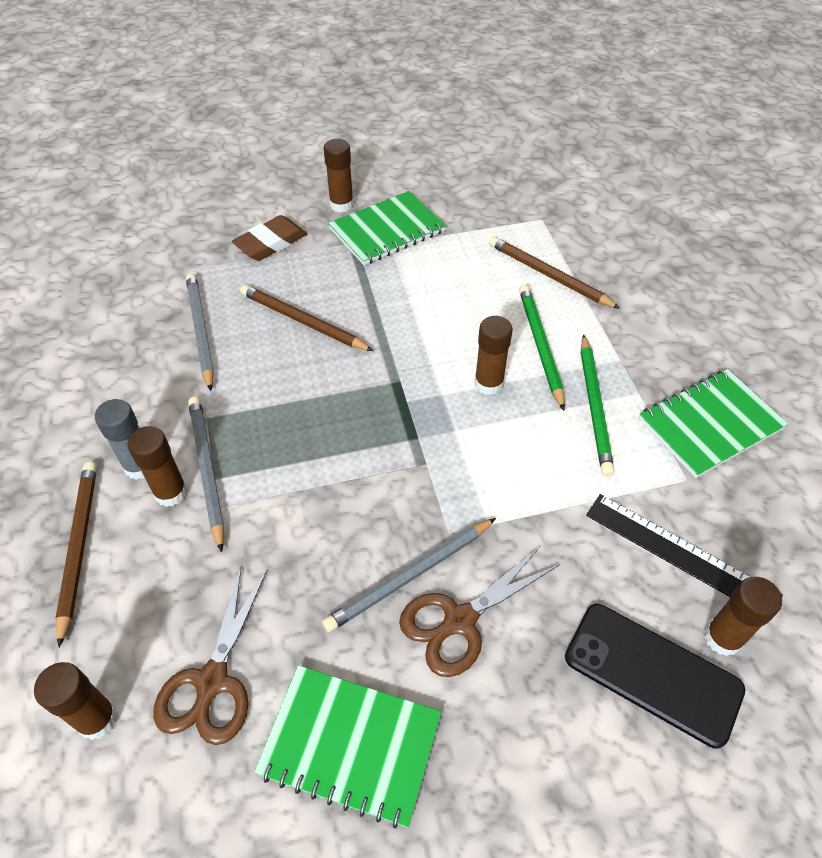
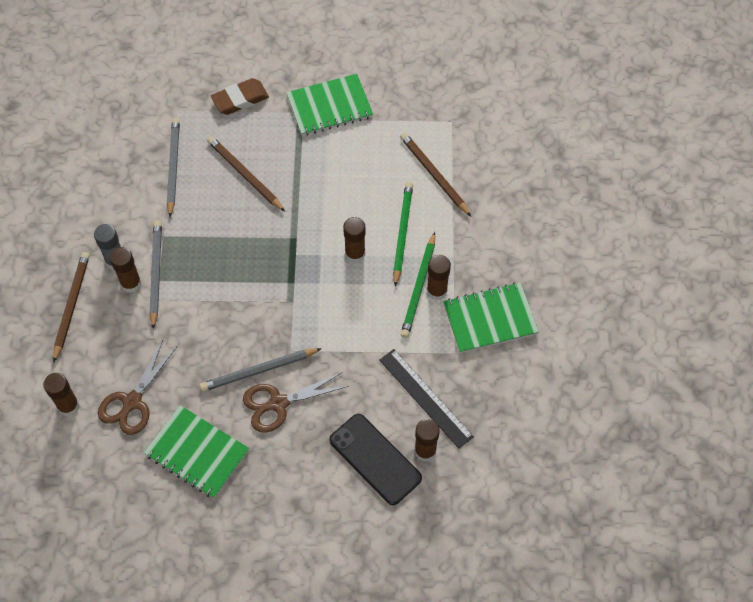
camera: 15 degrees right, 10 degrees up
(341, 205) = (303, 73): brown glue stick -> brown glue stick (436, 291)

